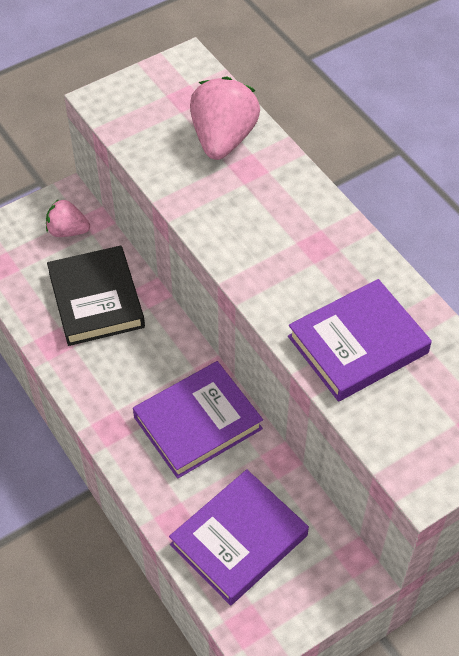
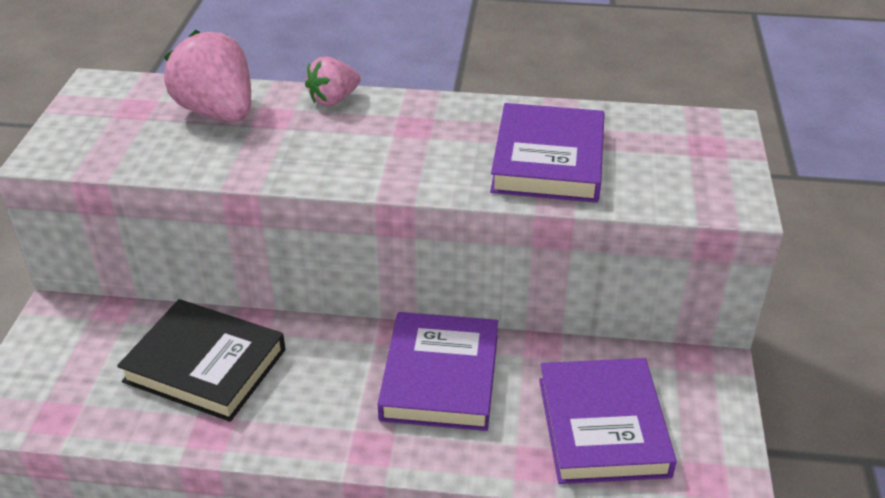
camera: 50 degrees left, 15 degrees down
(67, 231) = (94, 337): pink strawberry -> pink strawberry (333, 100)

